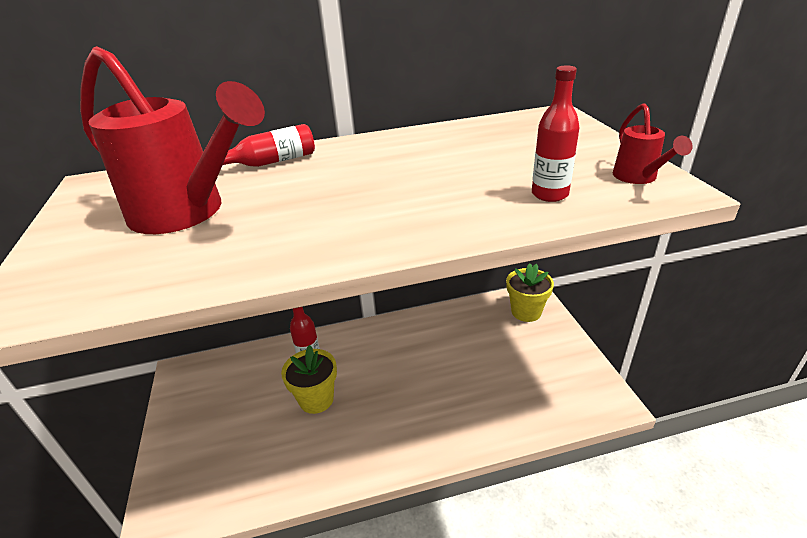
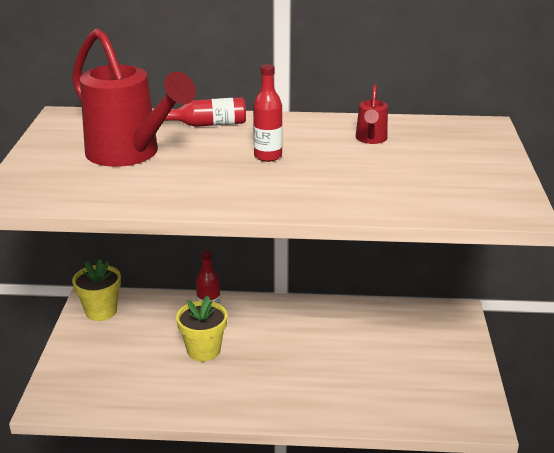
camera: 15 degrees right, 5 degrees down
(526, 312) = (443, 325): yellow flower pot -> yellow flower pot (101, 311)
(549, 194) = (413, 195): red bottle -> red bottle (268, 156)
(638, 178) = (499, 197): red watering can -> red watering can (371, 140)

